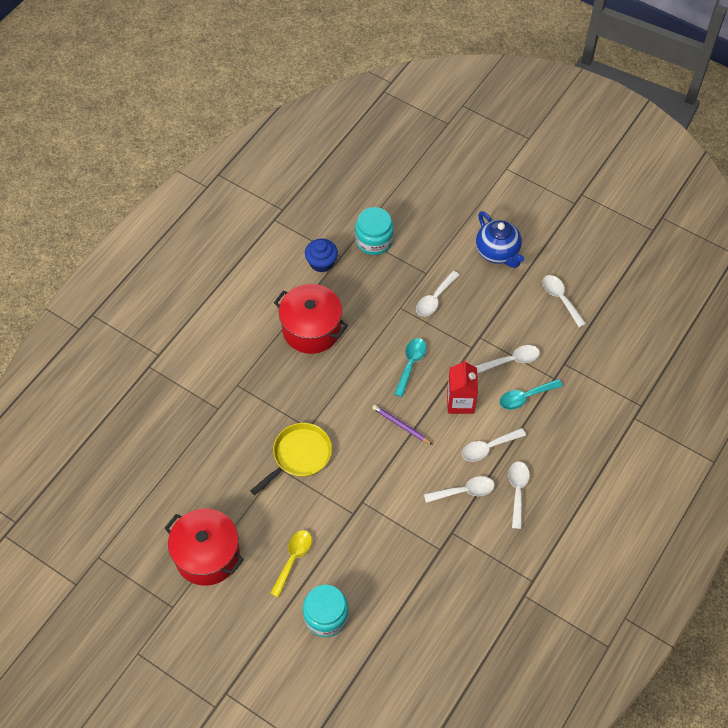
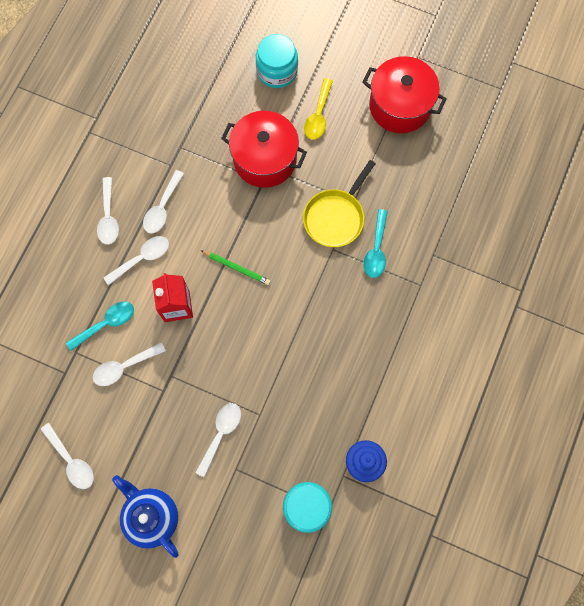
camera: 170 degrees right, 15 degrees up
(311, 329) = (356, 368): red pot -> red pot (265, 159)
(401, 425) = (237, 268): purple pencil -> green pencil
(411, 364) = (236, 342): turquoise spoon -> turquoise spoon (376, 250)
(464, 491) = (162, 208): white spoon -> white spoon turned 45 degrees counterclockwise

